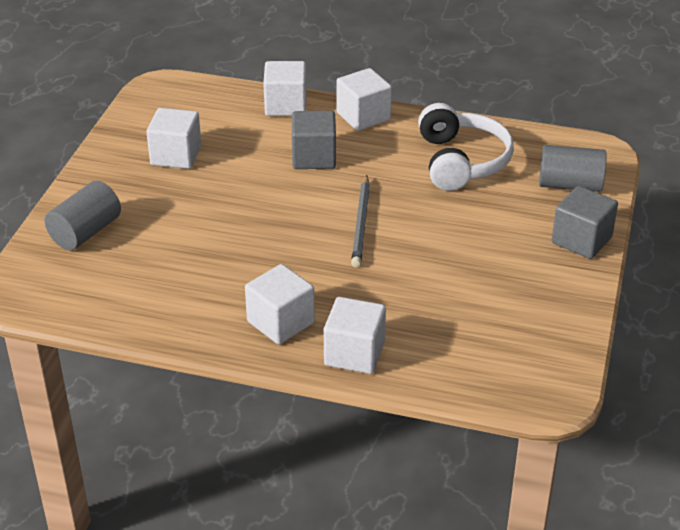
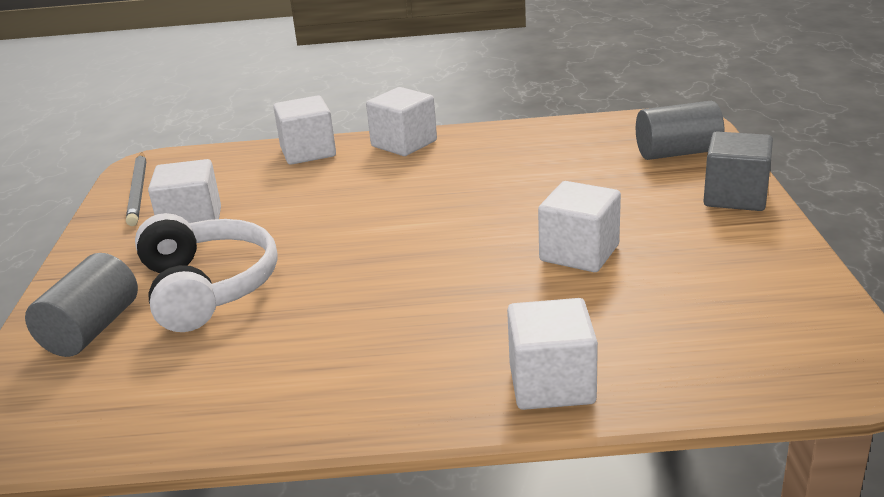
camera: 15 degrees left, 10 degrees down
(280, 322) = (423, 371): white cube -> white cube (579, 253)
(314, 157) = (367, 189): grey cube -> none
(361, 224) = (465, 238): grey pencil -> grey pencil (138, 191)
(461, 161) = (541, 158): white headphones -> white headphones (207, 288)

